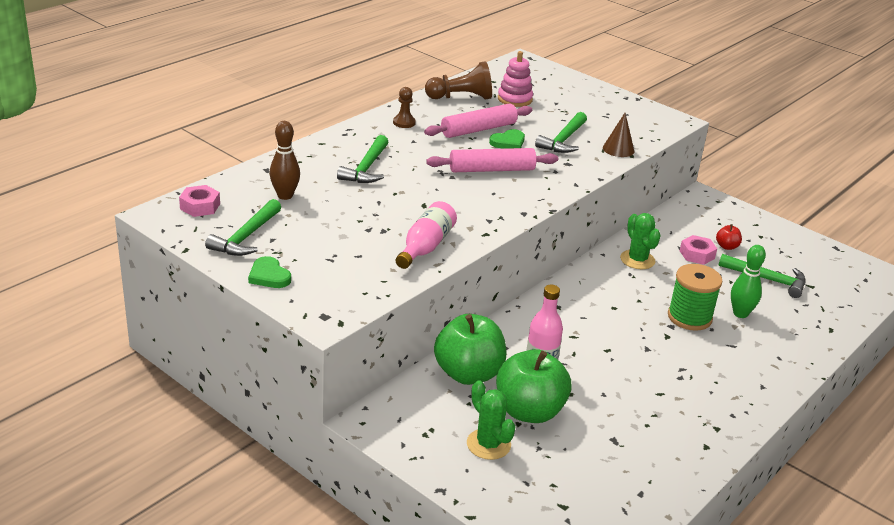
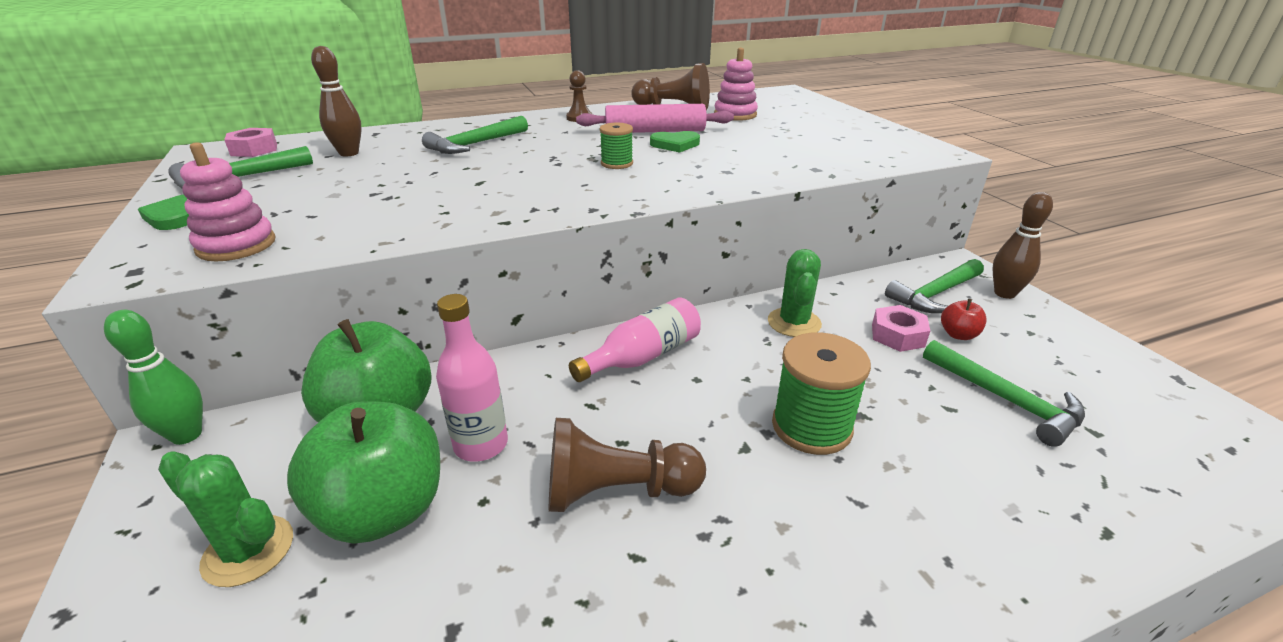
camera: 30 degrees right, 0 degrees up
(353, 286) = (236, 245): none -> pink stacking toy
(425, 246) = (404, 221): pink bottle -> pink bottle (643, 356)
(488, 444) = (248, 551): green cactus -> green cactus turned 60 degrees counterclockwise
(491, 170) = (617, 164): pink rolling pin -> green spool
(563, 140) = (750, 151): green hammer -> green hammer (935, 294)
(618, 149) = (818, 167): brown cone -> none
(627, 371) = (617, 491): none -> brown pawn
(736, 212) = (1004, 293): none -> brown bowling pin
(740, 313) = (915, 445): green bowling pin -> green bowling pin (186, 435)

